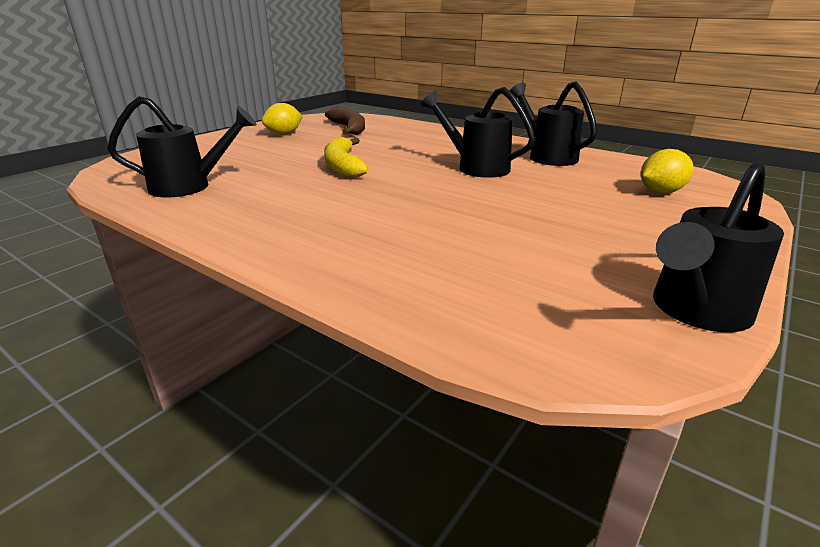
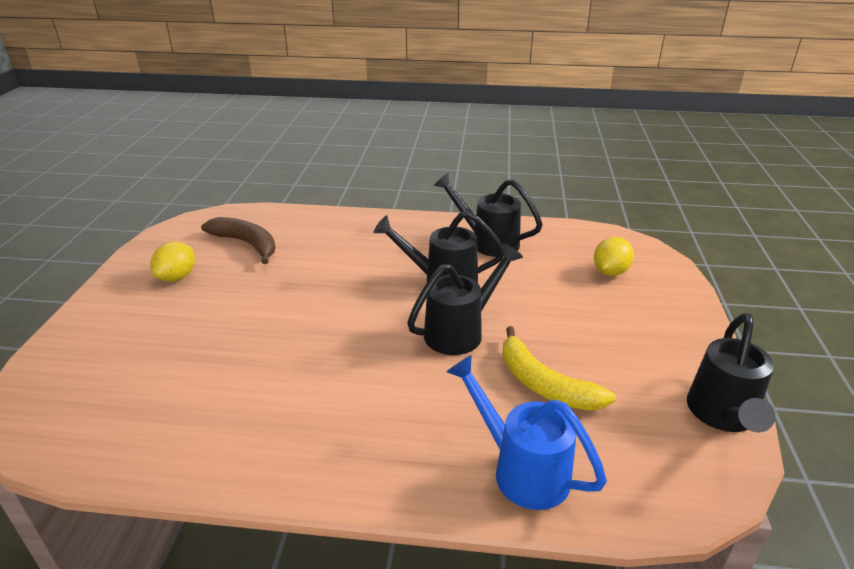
camera: 30 degrees left, 5 degrees up
(189, 186) = (176, 419): black watering can -> black watering can (460, 331)
(343, 166) = (311, 320): yellow banana -> yellow banana (544, 384)
(401, 279) = (521, 469): none -> blue watering can

